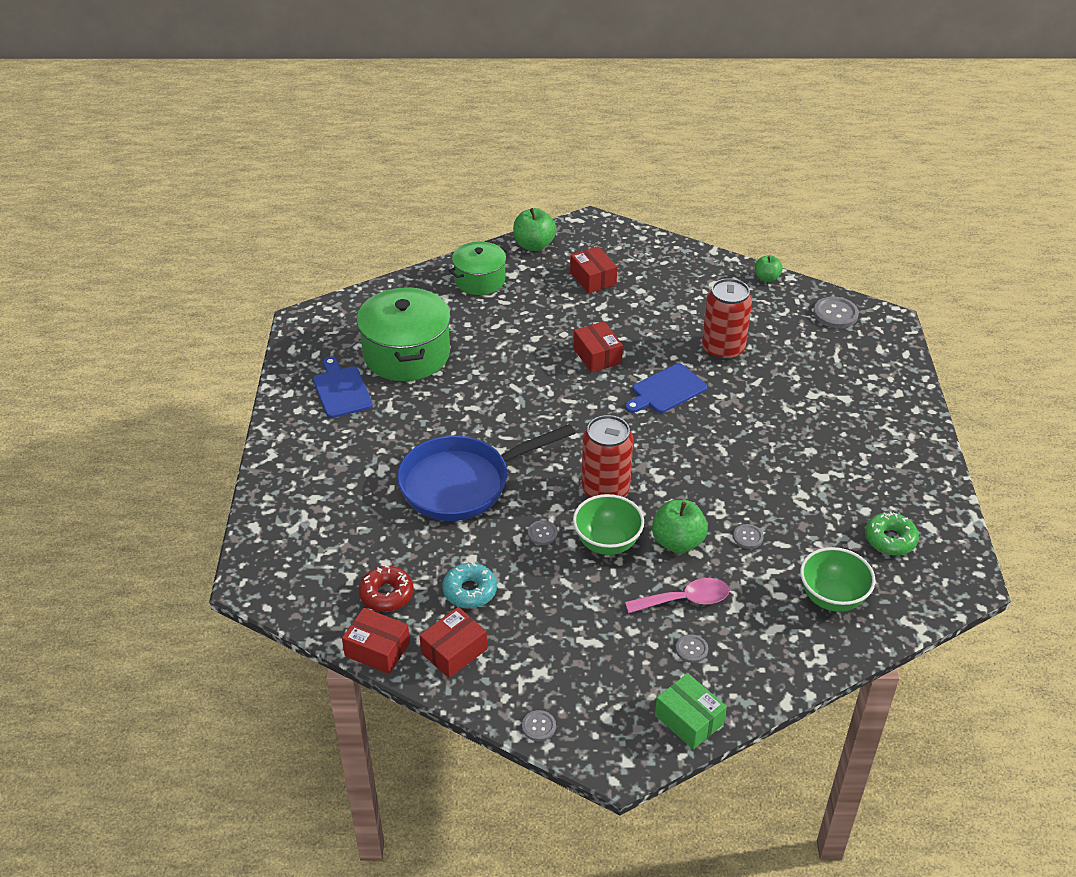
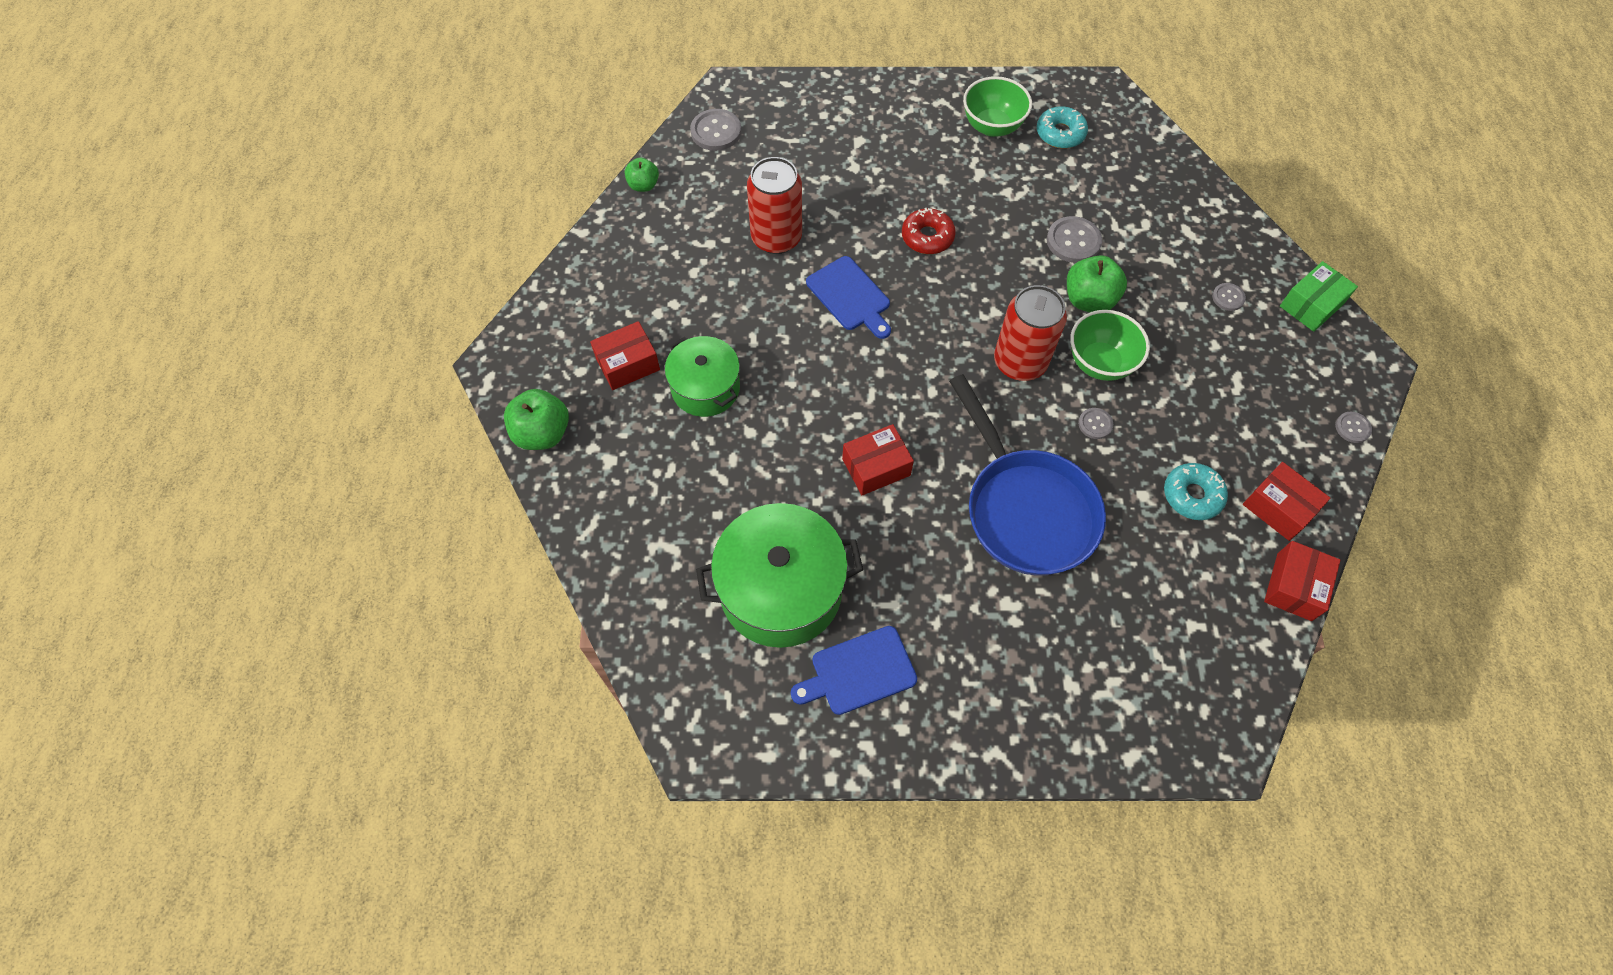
camera: 90 degrees left, 20 degrees up
(386, 594) = (1213, 583): red donut -> red donut (927, 237)
(479, 280) = (618, 501): green pot -> green pot (705, 388)
(597, 356) = (787, 363): red box -> red box (876, 467)
(685, 600) = (1166, 299): pink spoon -> none
(748, 537) = (1073, 241): grey button -> grey button, size x1.75
(832, 598) = (1141, 185): green bowl -> green bowl (992, 126)
(890, 539) = (1060, 134): green donut -> turquoise donut

